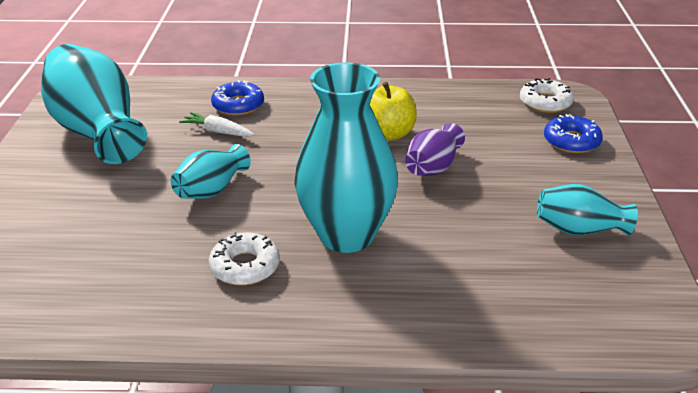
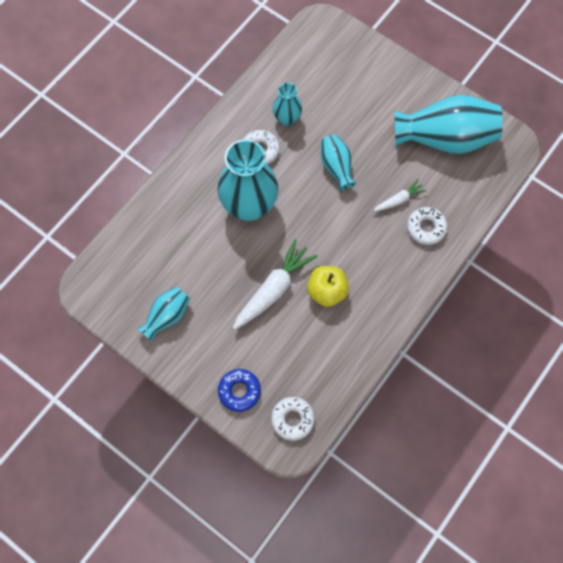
camera: 125 degrees right, 35 degrees up
(164, 265) = (287, 119): none -> turquoise vase
(238, 105) = (426, 228): blue donut -> white donut
(433, 167) = (274, 289): purple vase -> white carrot

